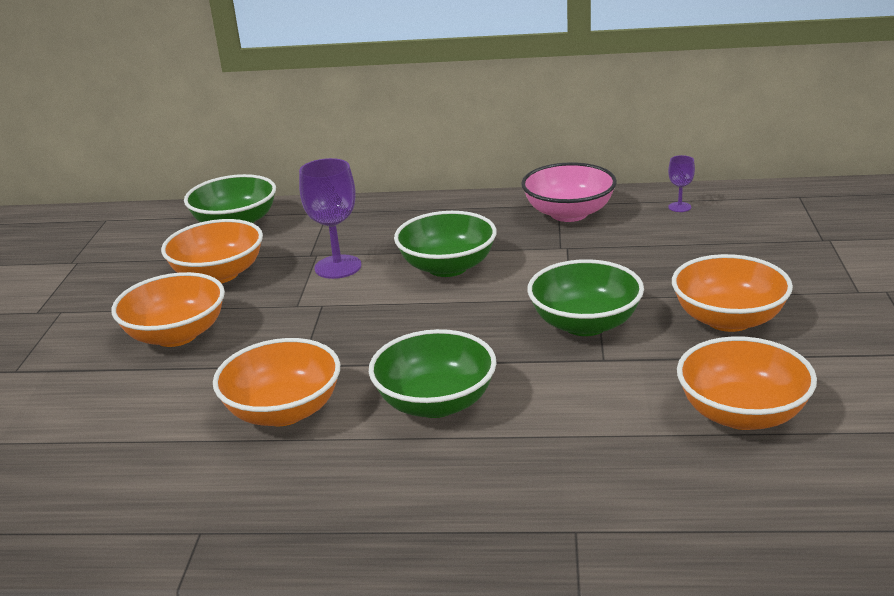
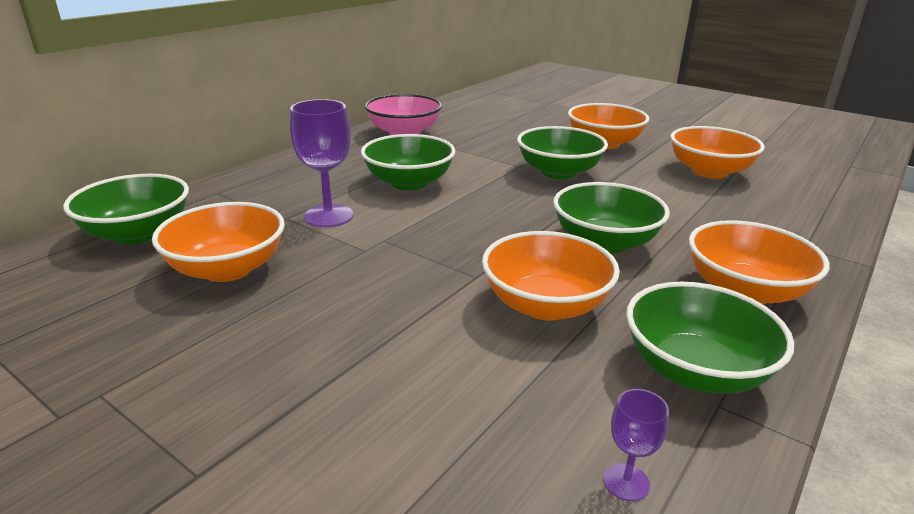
camera: 60 degrees left, 0 degrees up
(176, 335) = (313, 324): orange bowl -> orange bowl (744, 291)
(241, 509) = (695, 370): none -> green bowl
(679, 207) = (453, 112): purple goblet -> purple goblet (626, 482)

